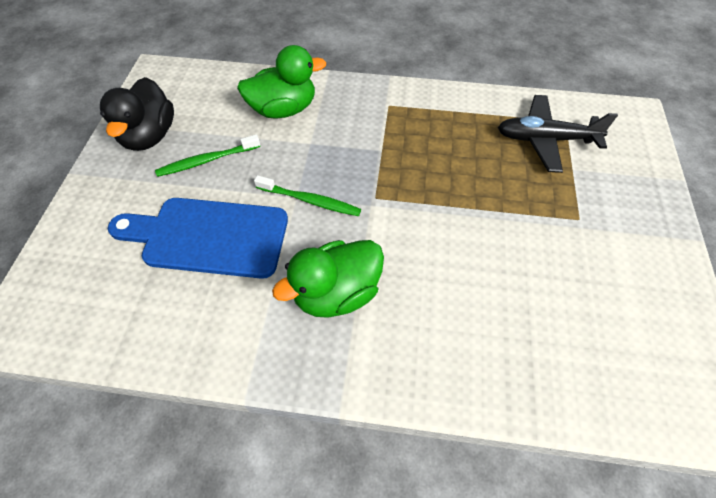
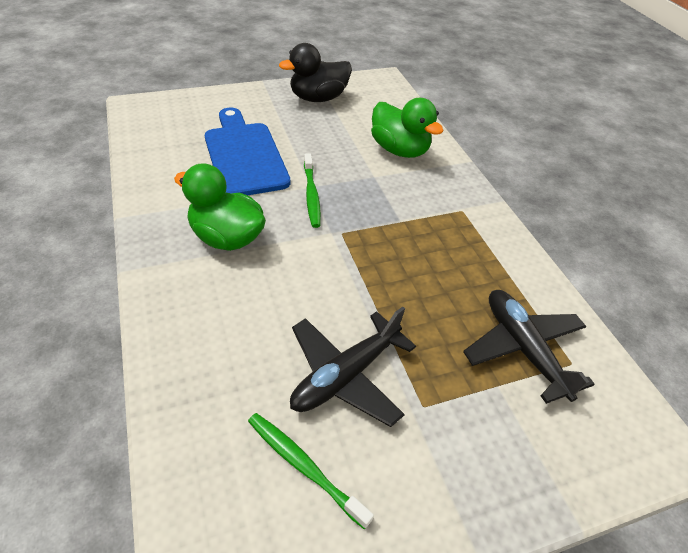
camera: 60 degrees right, 10 degrees down
(207, 160) = (314, 131): green toothbrush -> green toothbrush (304, 466)
(538, 256) = (346, 375): none -> black plane

